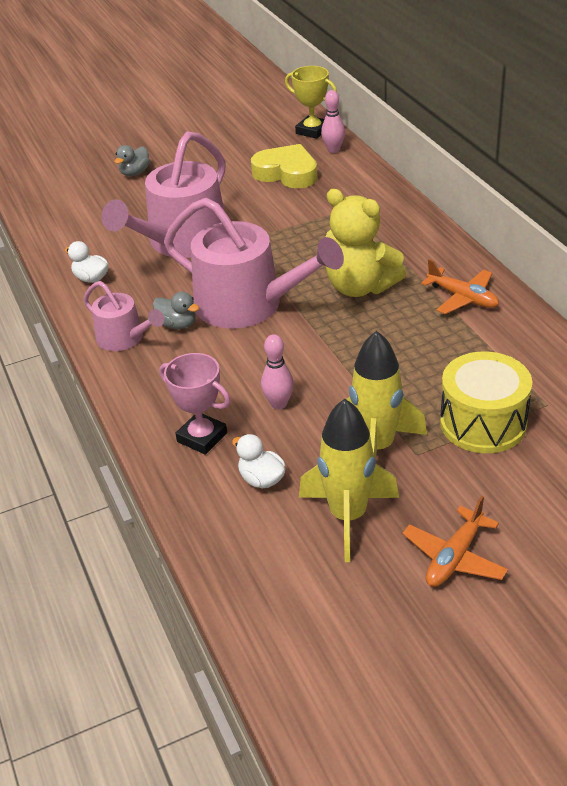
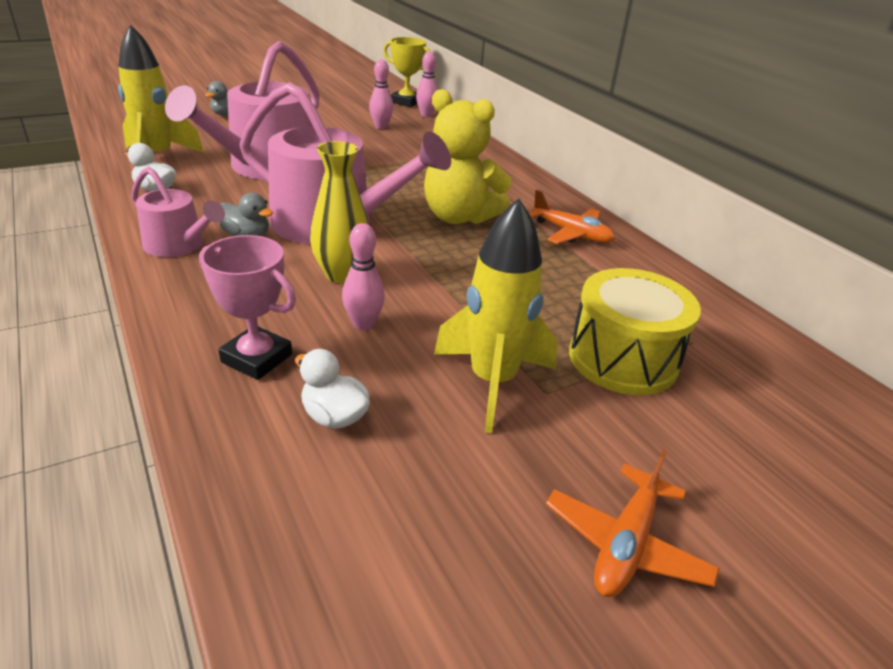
camera: 10 degrees left, 5 degrees down
(259, 358) = (341, 275): none -> yellow vase
(286, 173) = (381, 126): yellow heart -> pink bowling pin
(348, 517) = (459, 475): yellow rocket -> yellow rocket (158, 158)

